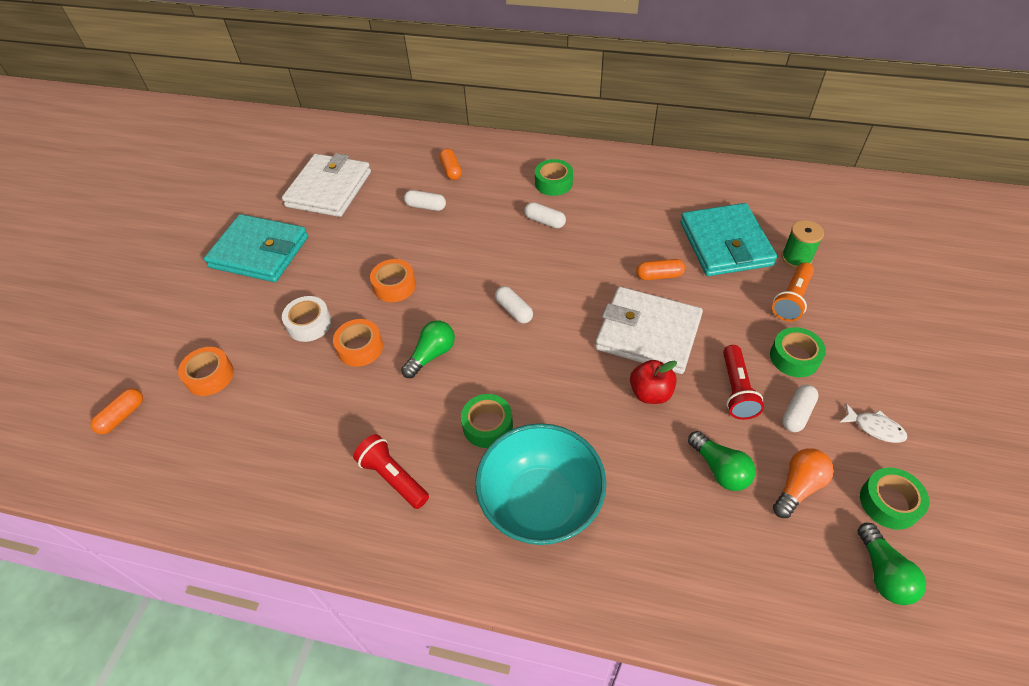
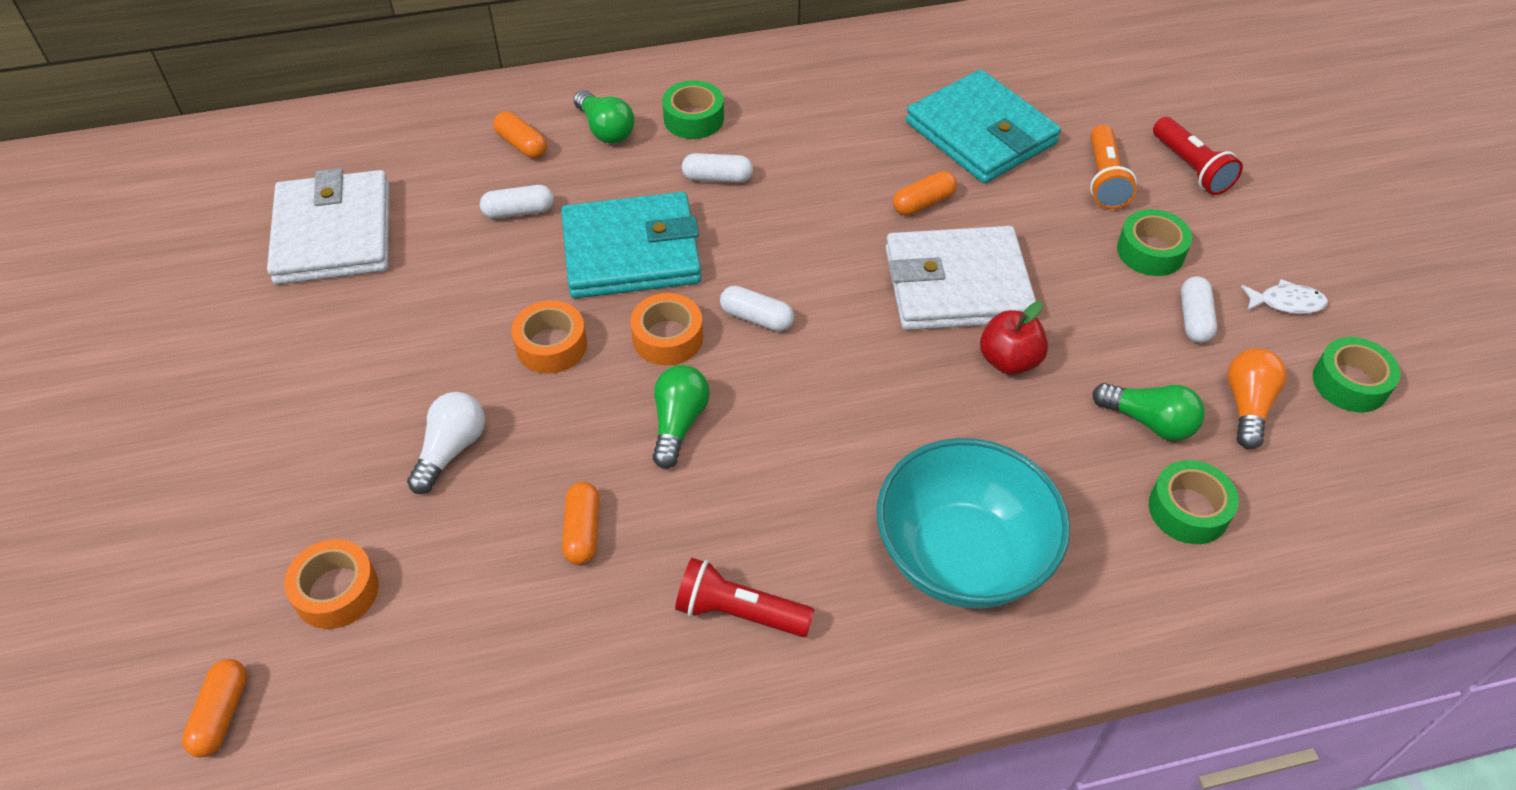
camera: 30 degrees left, 0 degrees up
(259, 252) = (281, 371): turquoise wallet -> turquoise wallet (631, 252)
(309, 324) = (451, 450): white tape -> white light bulb
(343, 395) = (582, 531): none -> orange capsule
(360, 348) = (560, 454): orange tape -> orange tape (667, 338)
(487, 425) = (825, 487): green tape -> green tape (1188, 510)
(736, 390) = (1109, 317): red flashlight -> red flashlight (1191, 168)
(796, 258) = (1078, 125): green spool -> none
(883, 573) = (1389, 465): green light bulb -> green light bulb (605, 130)

